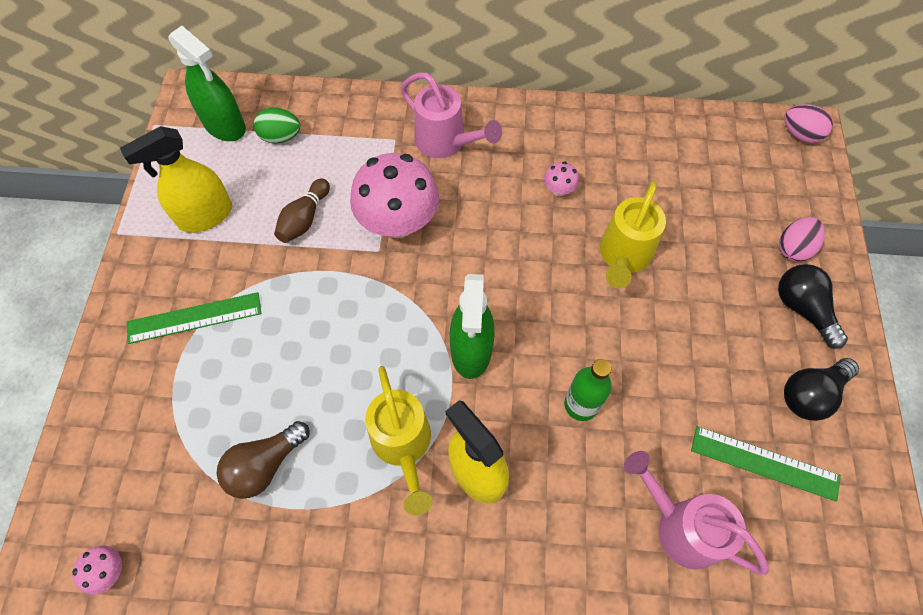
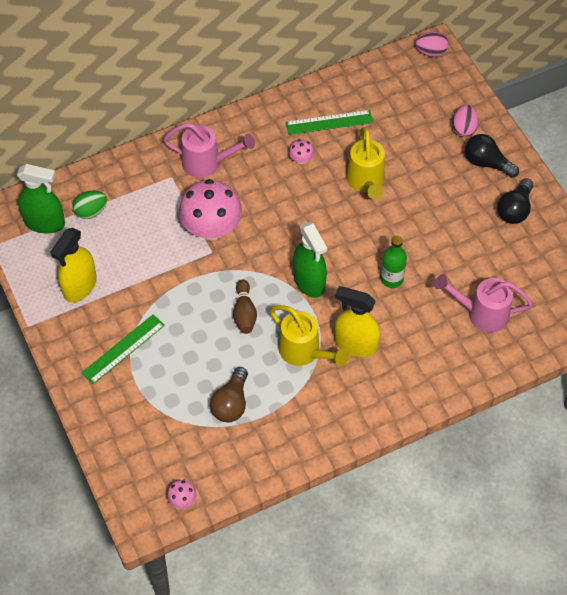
camera: 30 degrees left, 5 degrees down
(304, 219) = (148, 256): brown bowling pin -> brown bowling pin (244, 313)
(764, 463) = (508, 258): green ruler -> green ruler (329, 122)

